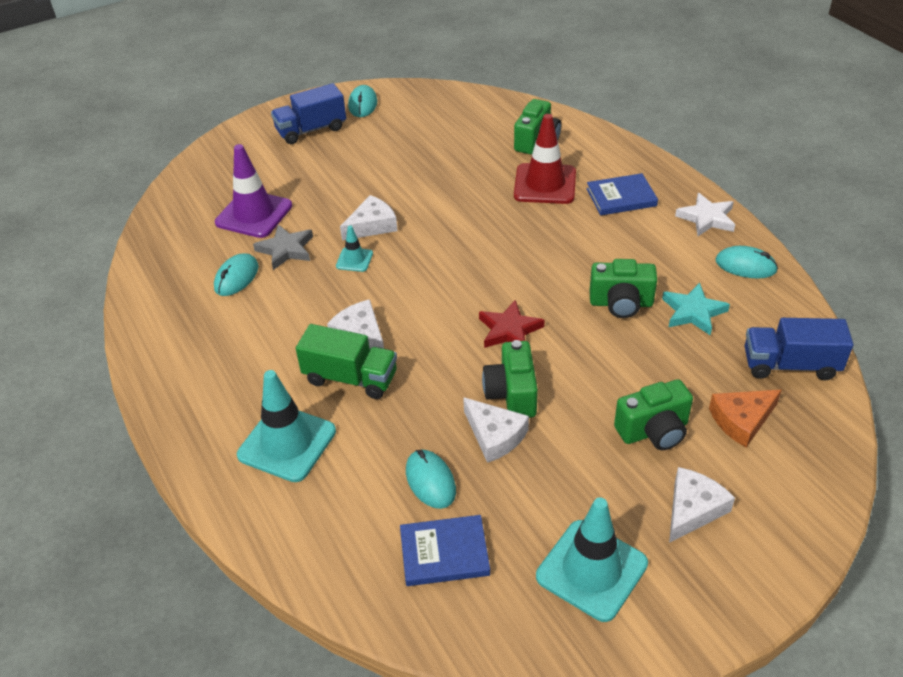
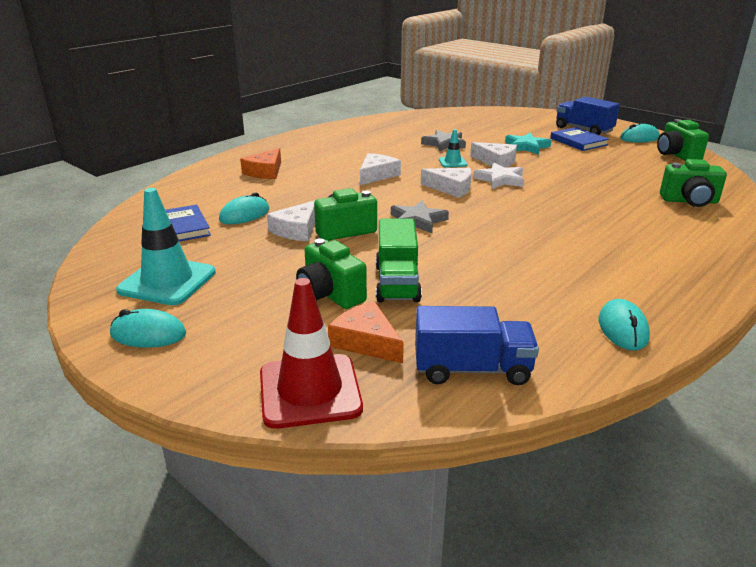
camera: 70 degrees right, 15 degrees down
(236, 277) = (405, 137): turquoise mouse -> turquoise mouse (148, 334)
(254, 214) = (471, 131): purple traffic cone -> none
(287, 443) = (265, 172): turquoise traffic cone -> orange cheese
(350, 378) = (332, 179): green truck -> green truck (397, 283)
(509, 330) = (417, 221): red star -> grey star
(545, 184) = (628, 212): red traffic cone -> red traffic cone (310, 391)
(621, 197) = (656, 248): blue book -> blue book (578, 141)
(621, 303) = (491, 263): green camera -> green camera (676, 155)
(693, 312) = (511, 302): turquoise star -> turquoise star (526, 147)
(693, 509) = (239, 322): white cheese -> white cheese (451, 188)
(706, 218) = (682, 298): white star -> white star (500, 179)
(790, 365) = (472, 369): blue truck -> blue truck turned 105 degrees clockwise

